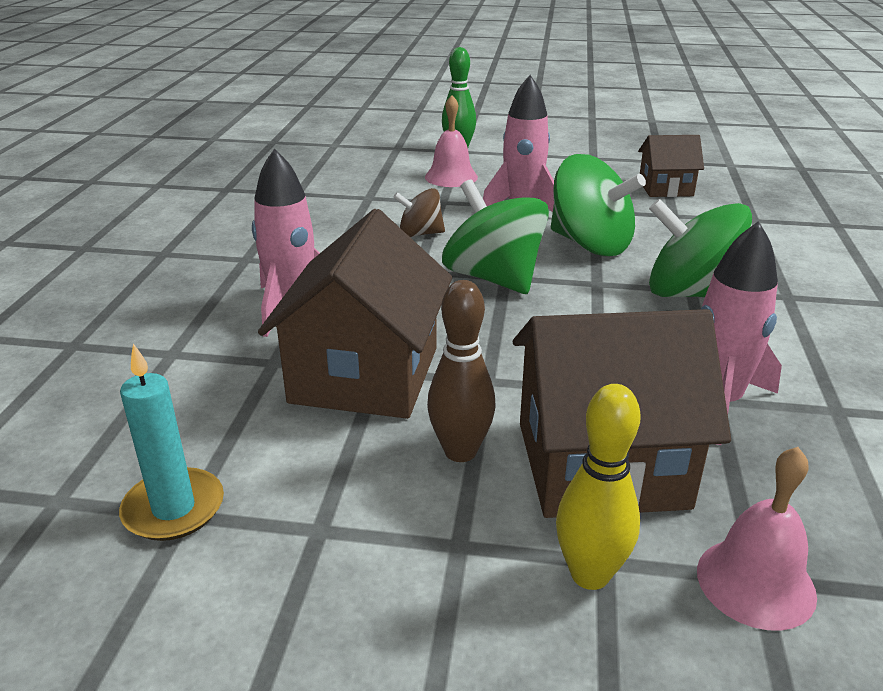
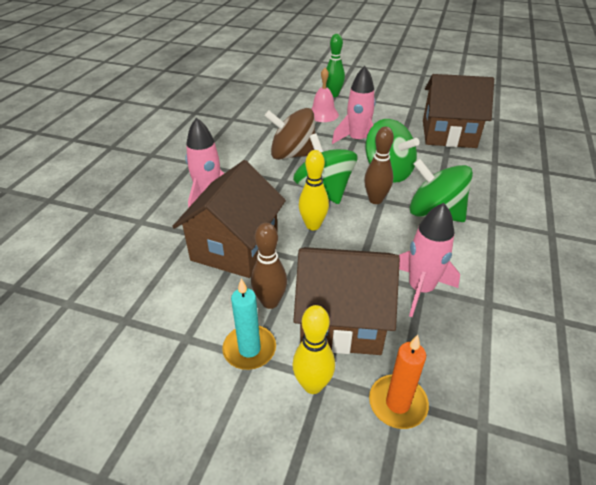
camera: 10 degrees right, 10 degrees up
(174, 508) = (120, 316): turquoise candle -> turquoise candle (249, 349)
(420, 234) = (292, 155): brown spinning top -> brown spinning top, size x1.82
(493, 329) = (313, 225): none -> yellow bowling pin
(586, 284) = (375, 200): none -> brown bowling pin
(665, 188) = (448, 134): brown house -> brown house, size x1.83
(755, 582) = (397, 403): pink bell -> orange candle

